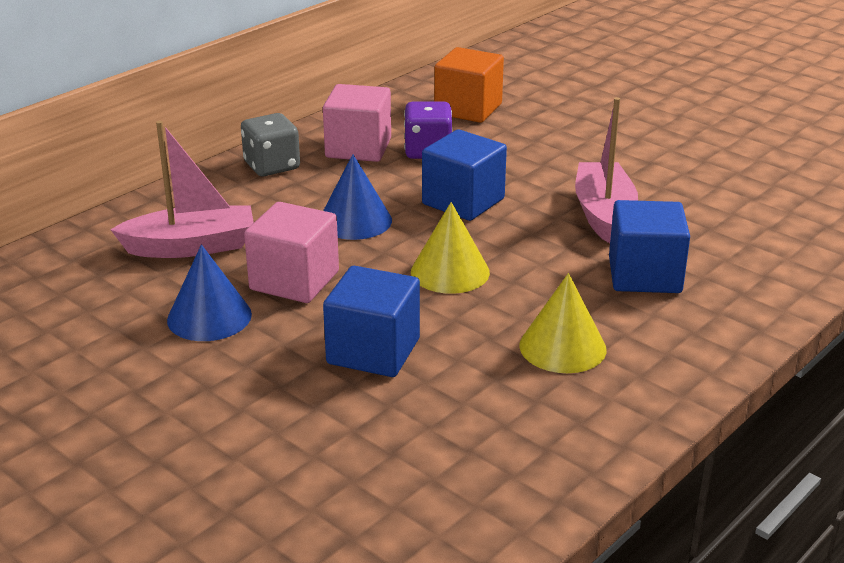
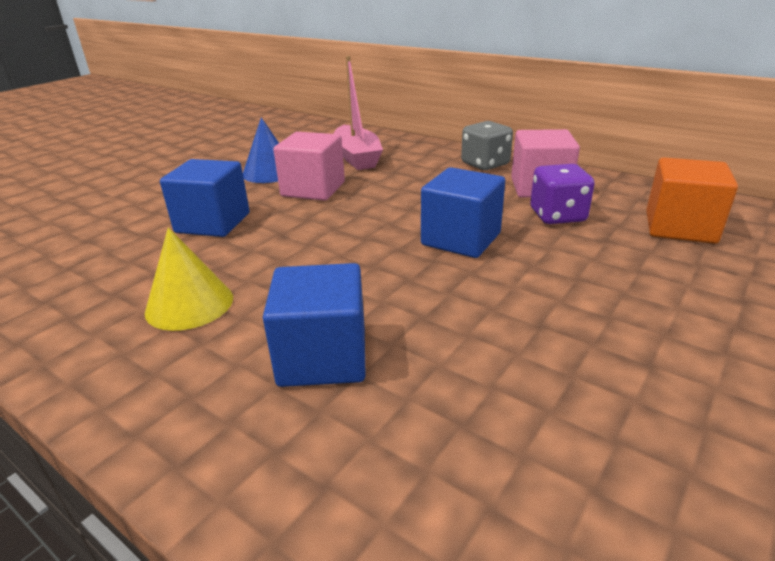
camera: 85 degrees right, 0 degrees up
(355, 221) = (407, 199): blue cone -> none
(450, 272) = (327, 242): yellow cone -> none
(603, 214) = (468, 324): pink boat -> none

